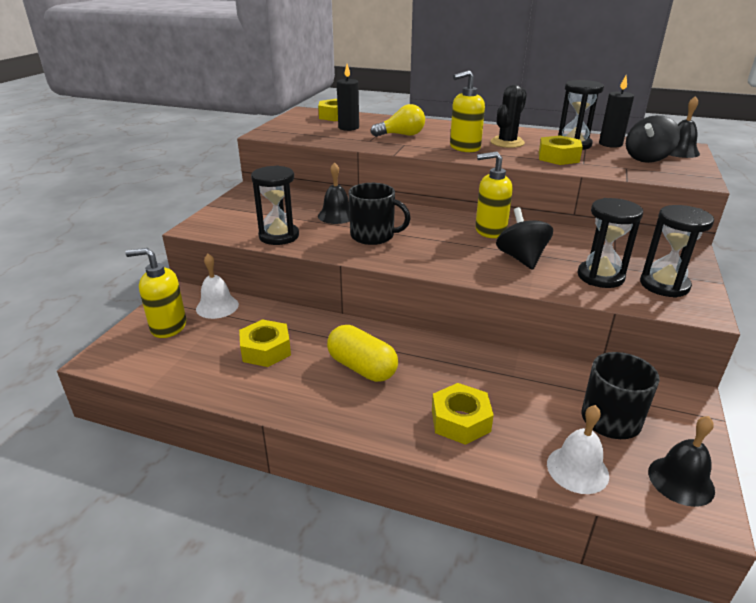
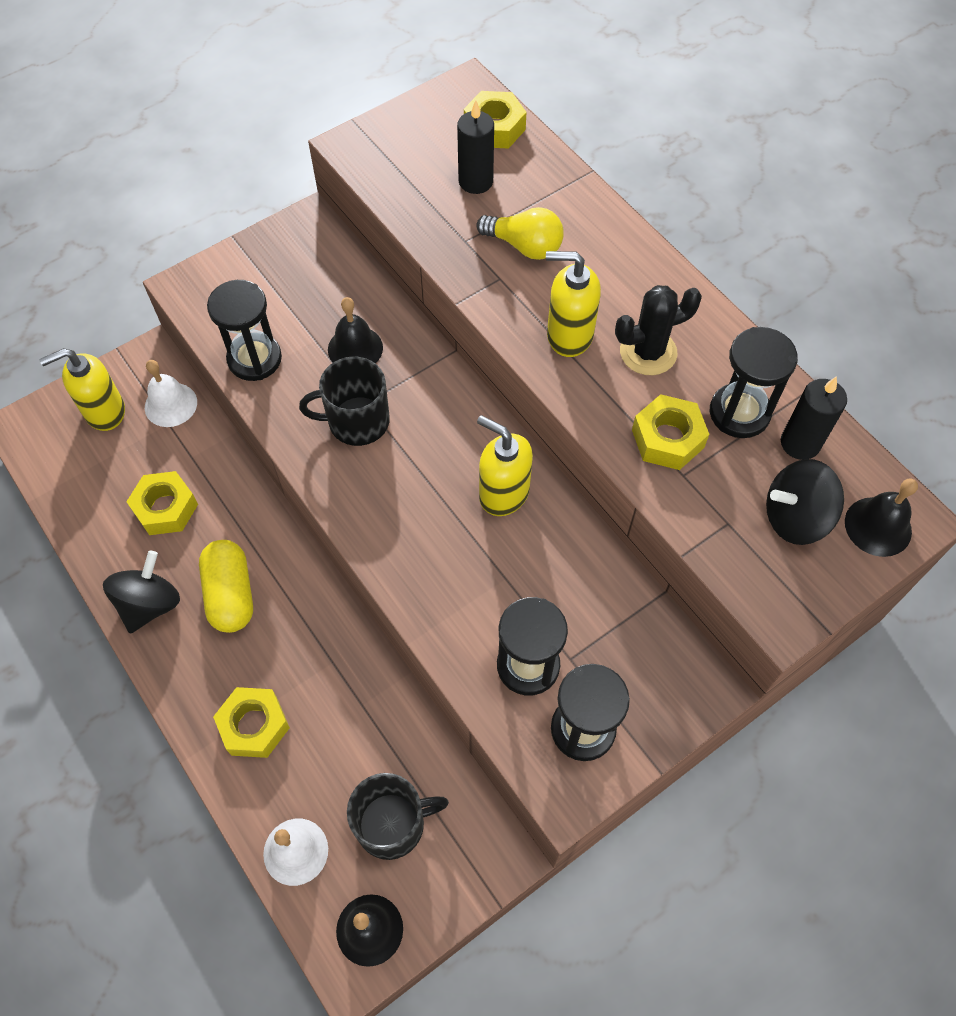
camera: 35 degrees right, 30 degrees up
(168, 327) = (104, 412): yellow soap dispenser -> yellow soap dispenser turned 60 degrees counterclockwise
(373, 236) = (356, 421): black mug -> black mug turned 120 degrees clockwise
(521, 258) = (477, 573): black spinning top -> black spinning top (150, 604)

